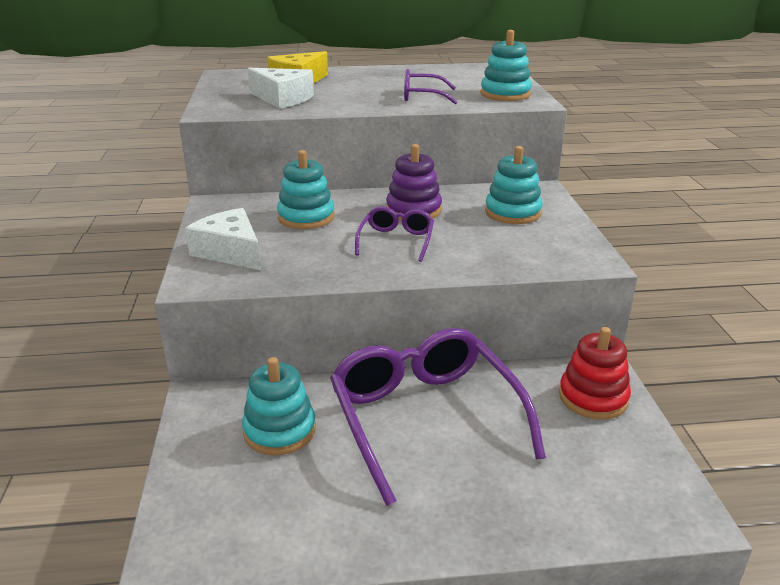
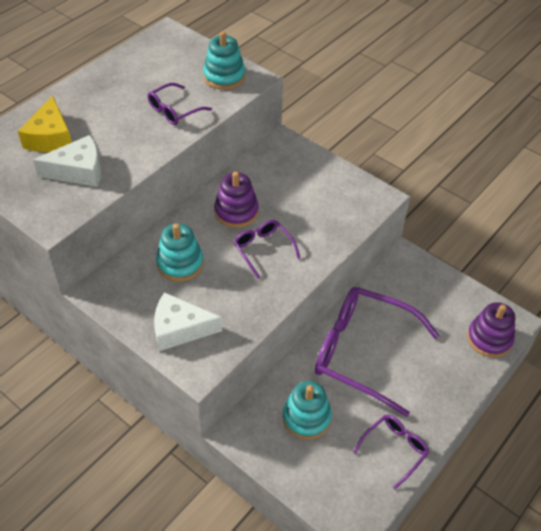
camera: 45 degrees left, 20 degrees up
(327, 528) = (394, 449): none -> purple glasses
(512, 212) = (294, 177): turquoise stacking toy -> none
(593, 398) = (419, 279): red stacking toy -> none
(622, 510) = (489, 339): none -> purple stacking toy

